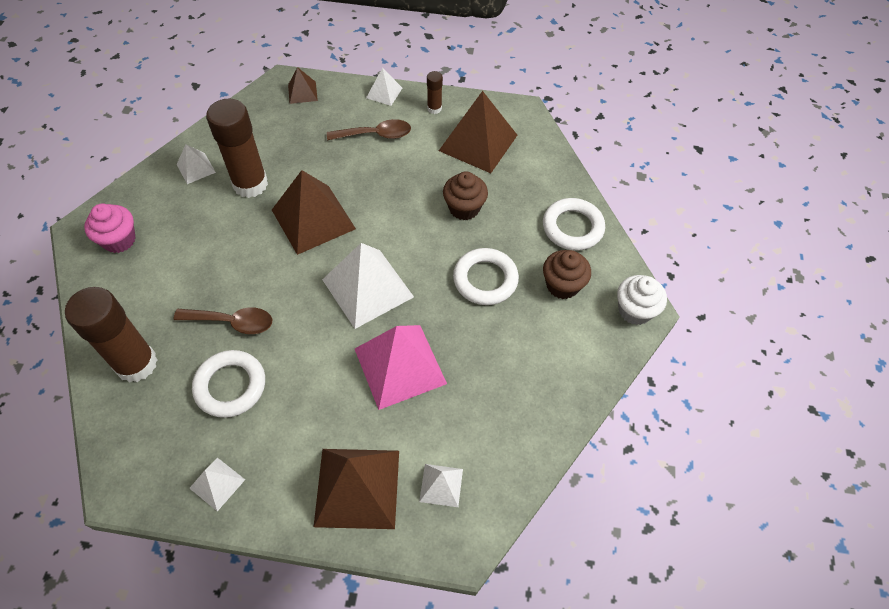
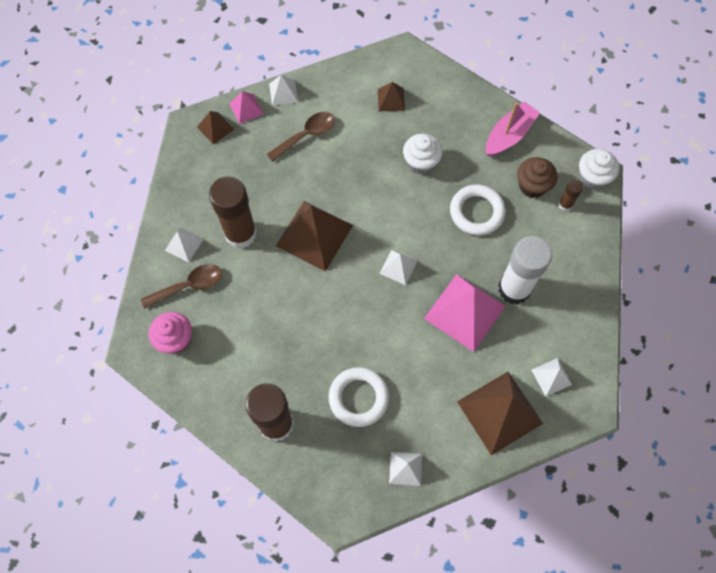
camera: 30 degrees left, 10 degrees up
(232, 322) = (320, 351): brown spoon -> brown spoon (188, 286)
(341, 90) = (246, 108): none -> pink pyramid
(368, 288) = (398, 267): white pyramid -> white pyramid, size x0.49
(434, 108) = (335, 86): brown glue stick -> brown glue stick (565, 204)
(464, 208) = (421, 162): brown cupcake -> white cupcake
(469, 372) = (514, 288): none -> white glue stick
(478, 143) = (391, 99): brown pyramid -> brown pyramid, size x0.49
(572, 227) = (509, 135): white ring -> pink boat

